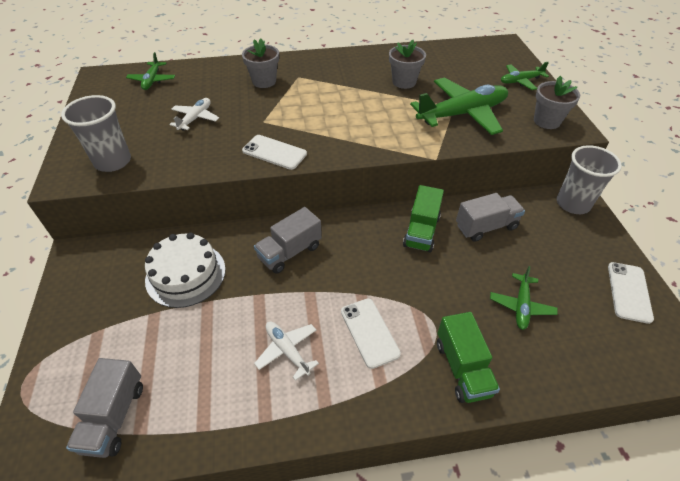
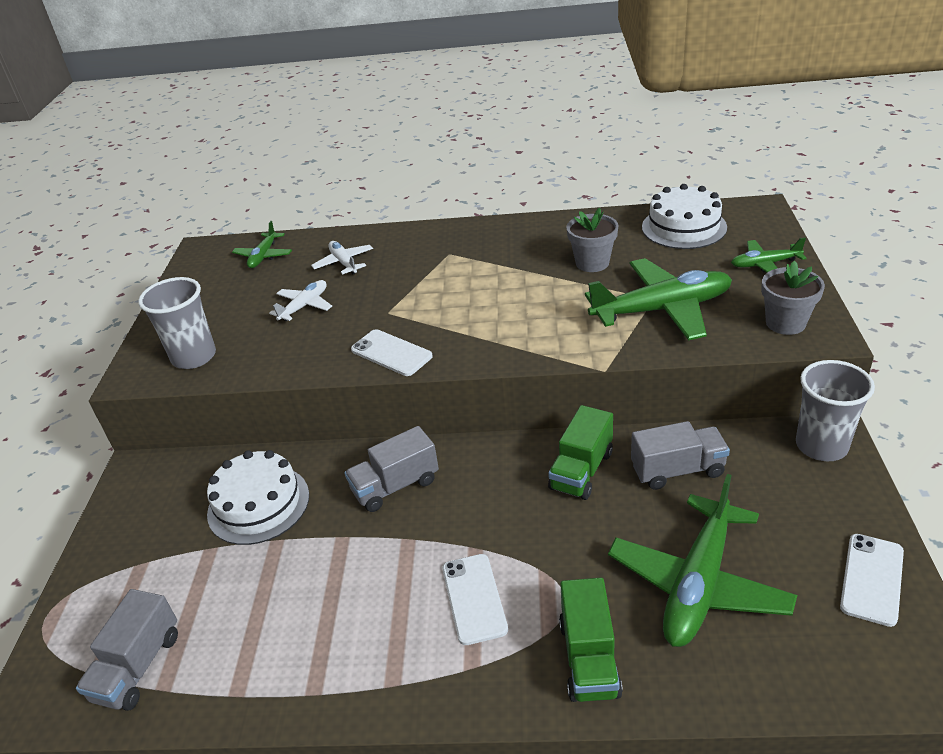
camera: 15 degrees right, 10 degrees down
(264, 81) = (403, 259): grey flower pot -> none
(287, 350) = (361, 610): white plane -> white plane (344, 263)
(459, 56) = (684, 227): none -> white cake
(521, 306) = (698, 583): green plane -> green plane, size x1.94

